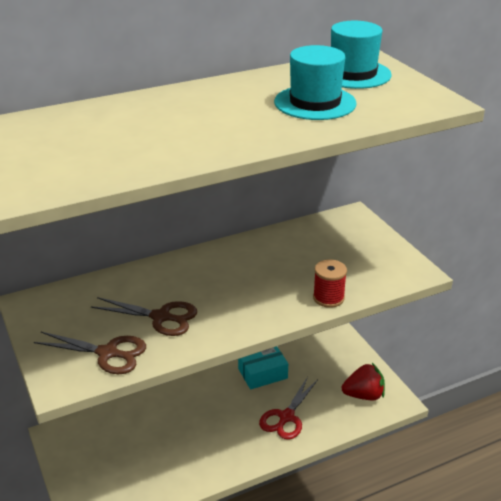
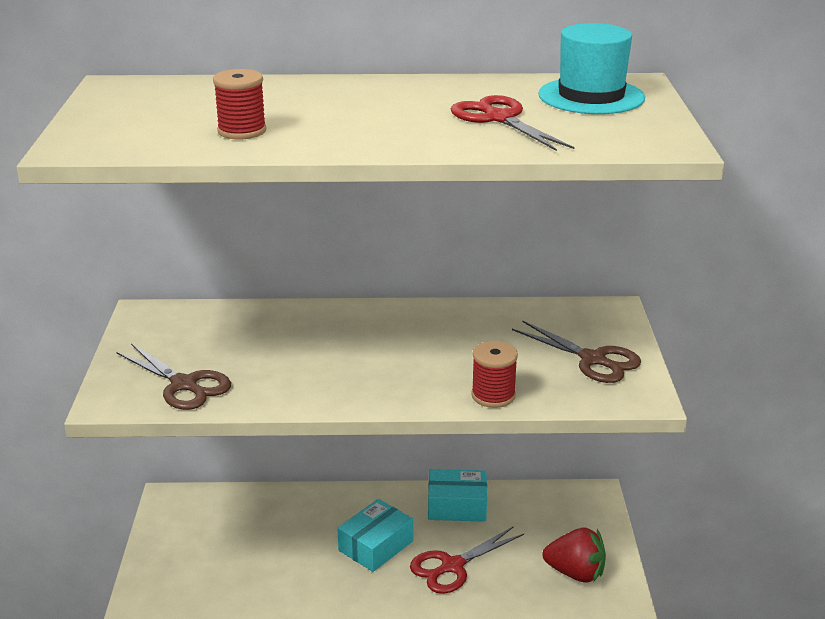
camera: 25 degrees right, 5 degrees down
(145, 149) = (242, 131): none -> red spool
(161, 317) = (273, 364): brown scissors -> brown scissors (593, 360)
(227, 420) = (375, 546): none -> turquoise box
(315, 103) = (499, 118): turquoise hat -> red scissors

